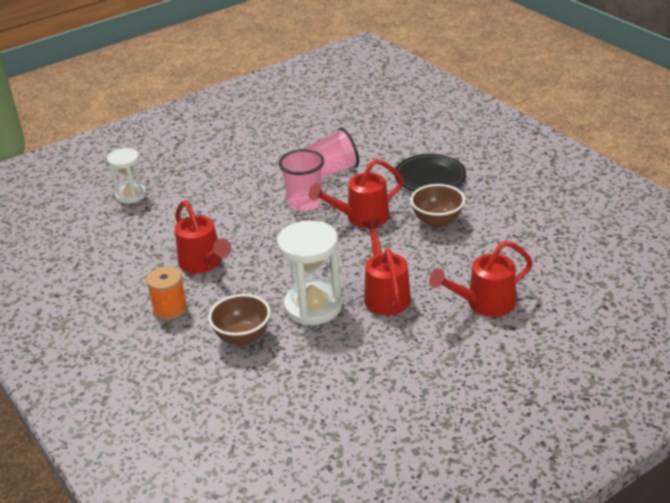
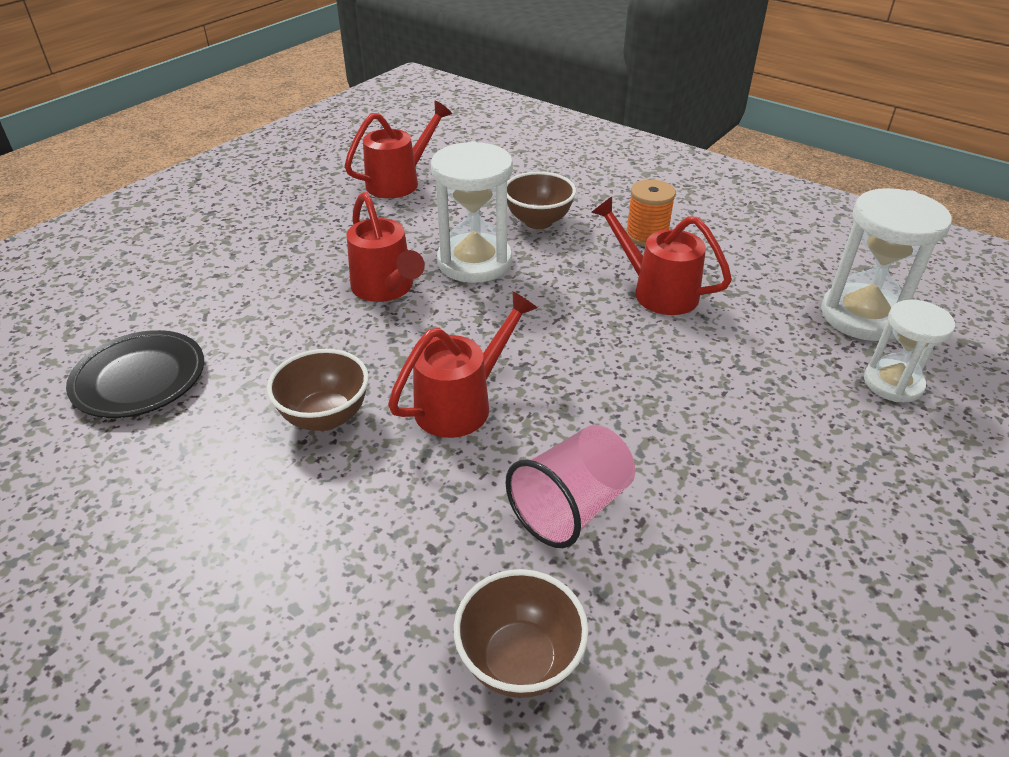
camera: 160 degrees right, 5 degrees up
(98, 229) = (862, 316): none -> white hourglass
(305, 203) = (577, 418): pink cup -> none
(374, 136) = (519, 661): none -> brown bowl
(430, 177) = (352, 528): black plate -> black plate (139, 379)
(484, 303) = (250, 297): red watering can -> red watering can (399, 182)

